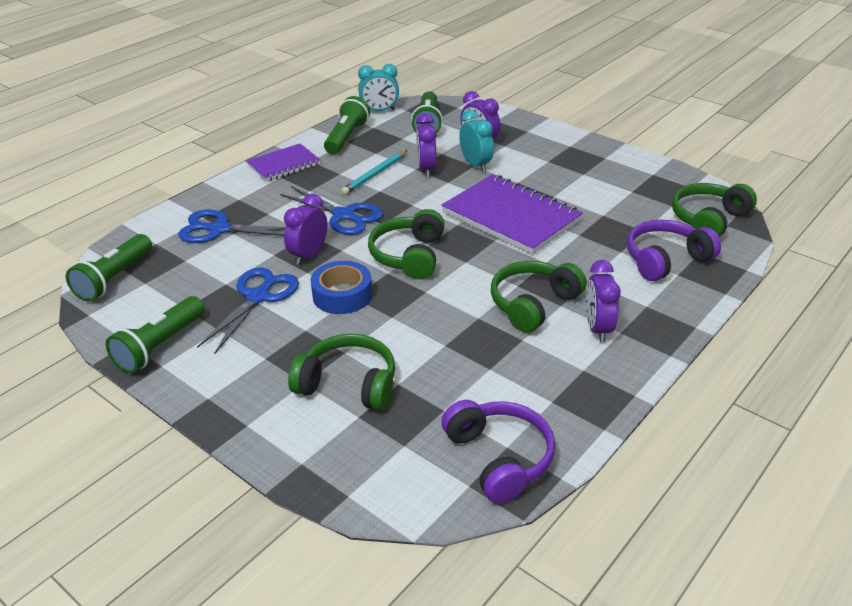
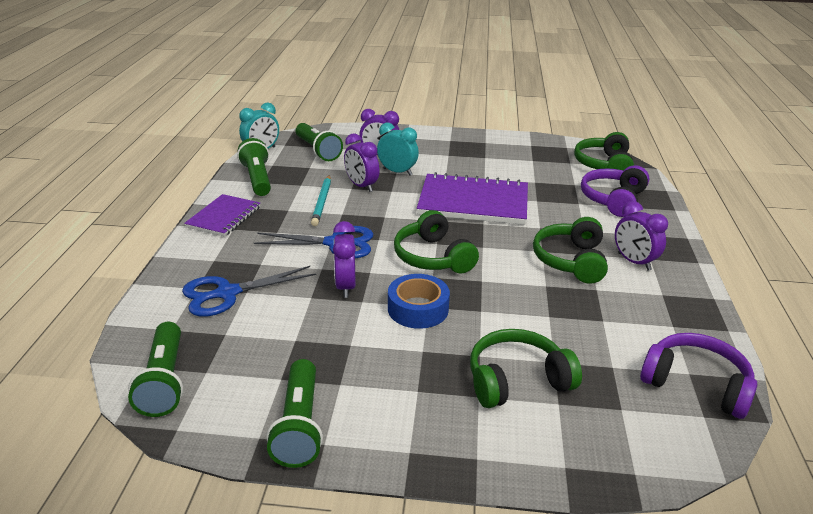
camera: 35 degrees left, 5 degrees down
(258, 297) = (343, 340): blue scissors -> none

